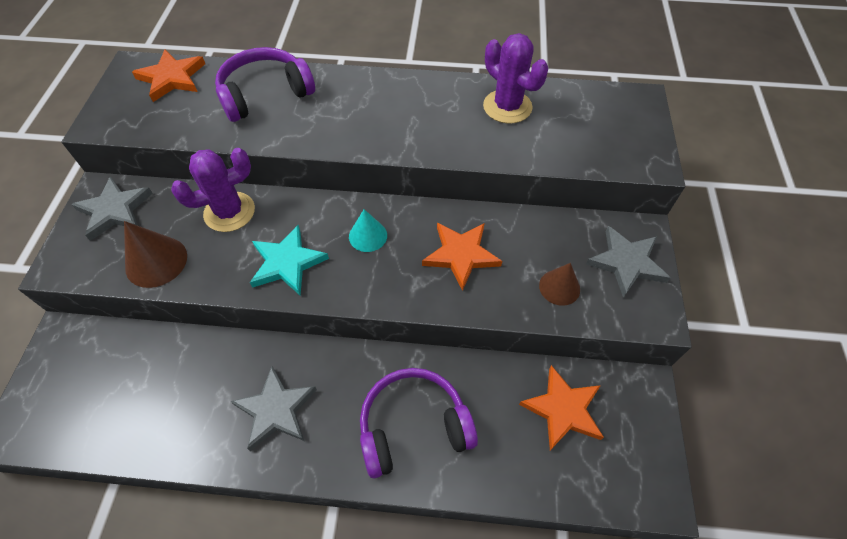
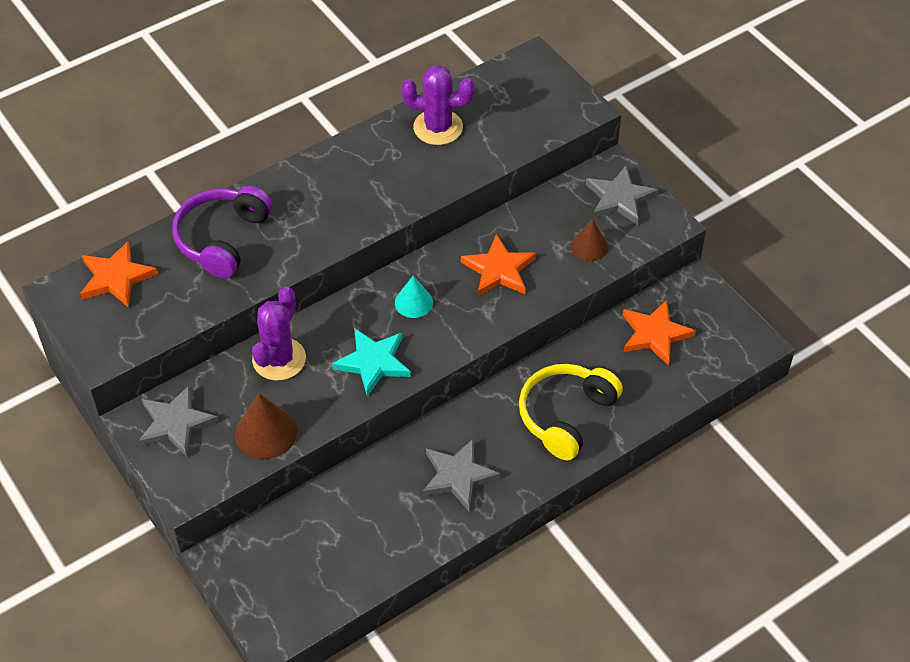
camera: 40 degrees left, 5 degrees down
(413, 426) = (565, 415): purple headphones -> yellow headphones

